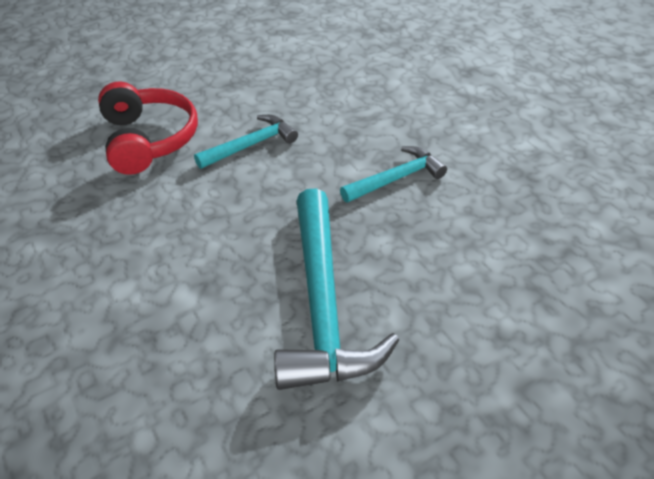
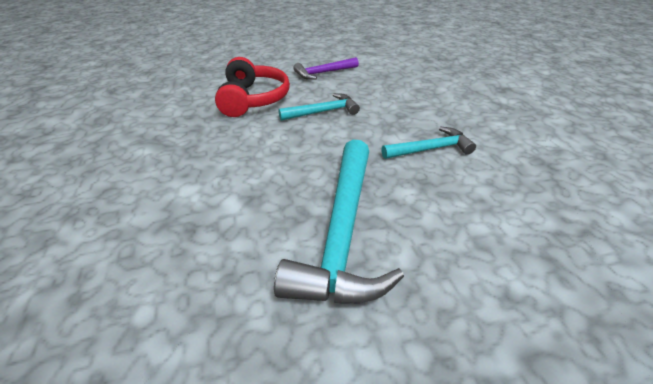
camera: 15 degrees right, 5 degrees down
(231, 78) = (323, 73): none -> purple hammer

